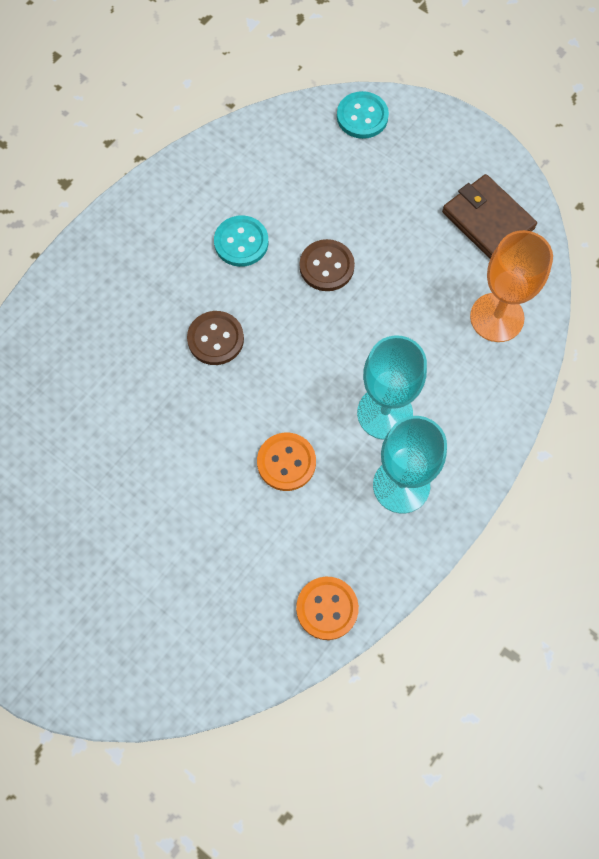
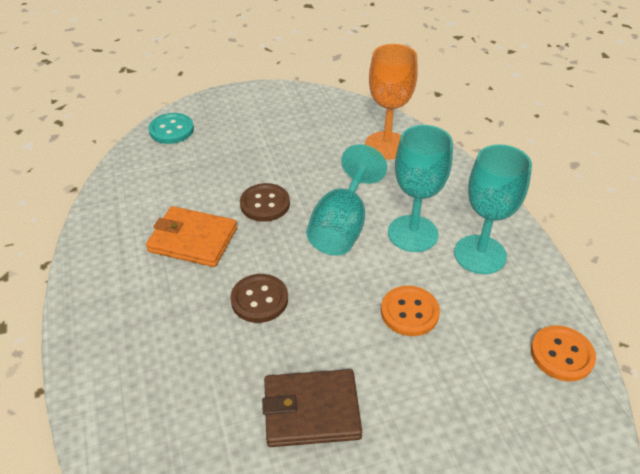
camera: 55 degrees left, 25 degrees down
(241, 242) = (193, 239): turquoise button -> orange wallet
(348, 348) = (342, 226): none -> turquoise goblet
(488, 220) = (312, 116): brown wallet -> brown wallet (311, 410)

